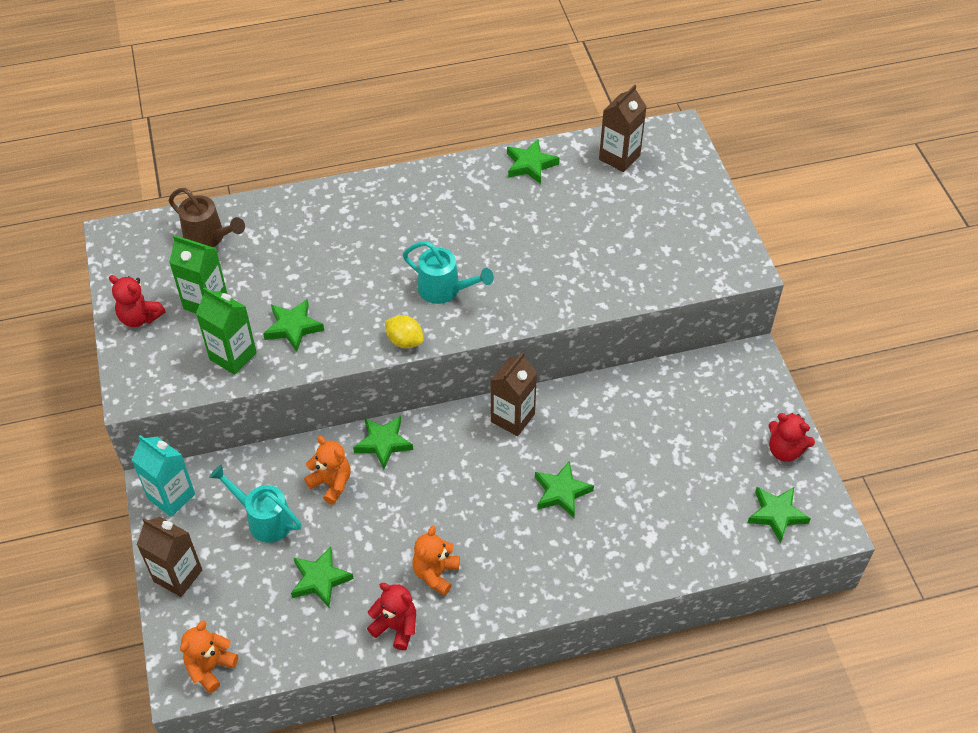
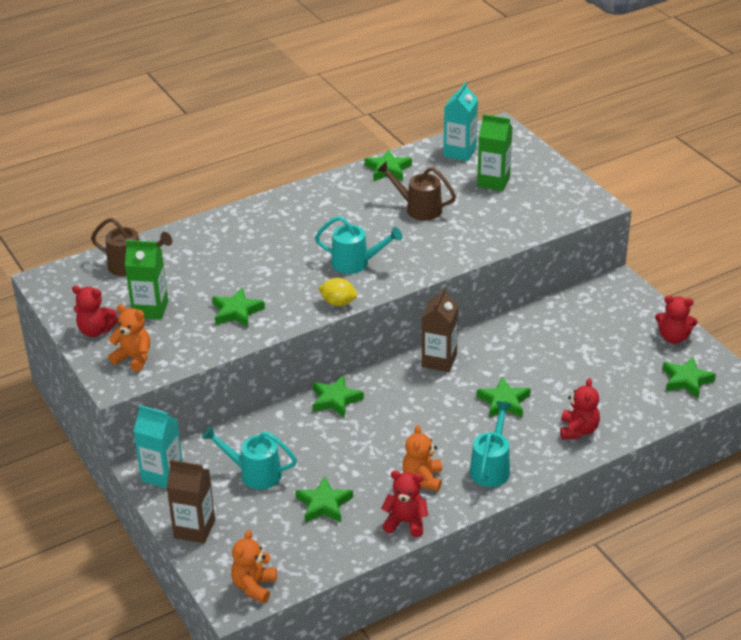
camera: 15 degrees left, 15 degrees down
(233, 356) = (193, 341): green carton -> green carton (493, 182)
(331, 483) = (303, 436): orange teddy bear -> orange teddy bear (133, 358)
(514, 578) = (491, 467): none -> turquoise watering can
(542, 228) = (418, 208): none -> brown watering can
(619, 157) = (460, 152): brown carton -> turquoise carton
(628, 552) = (578, 430): none -> red teddy bear

